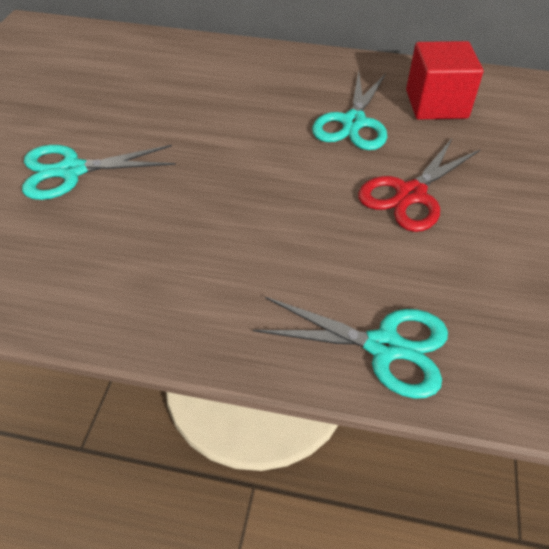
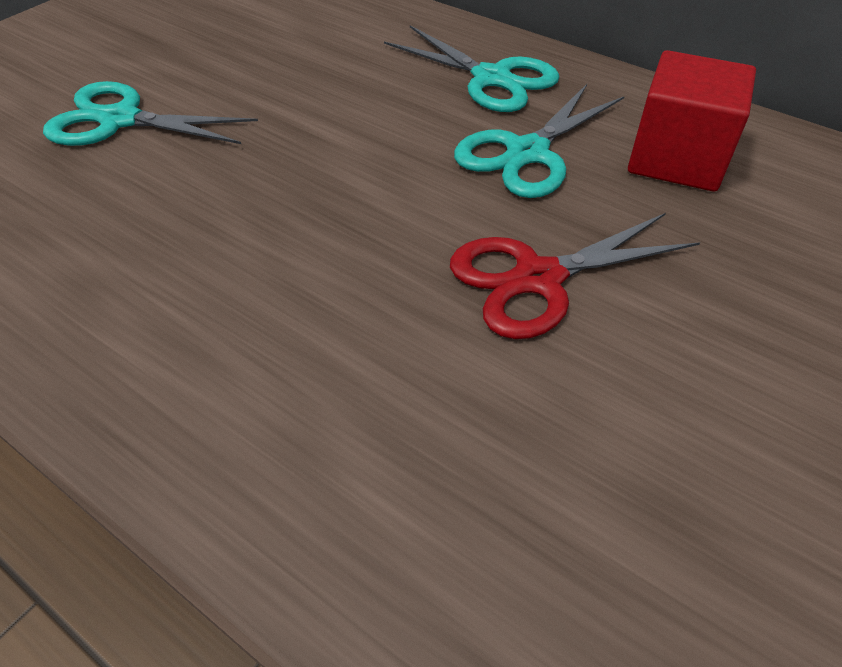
camera: 25 degrees right, 0 degrees up
(384, 346) = (319, 499): turquoise scissors -> turquoise scissors (491, 78)

